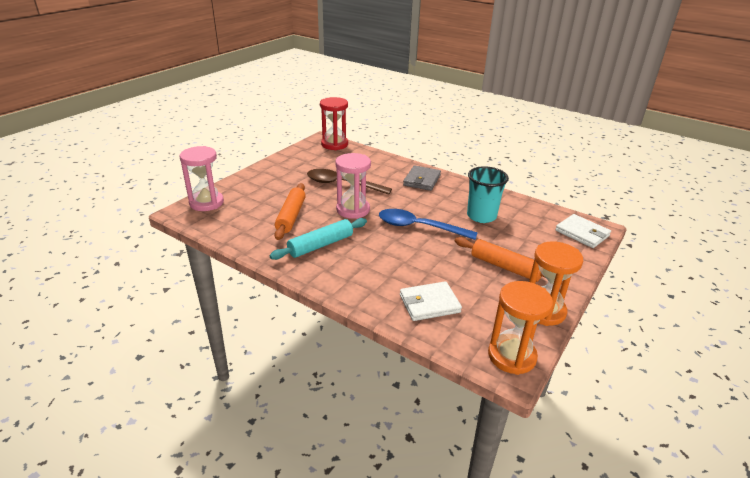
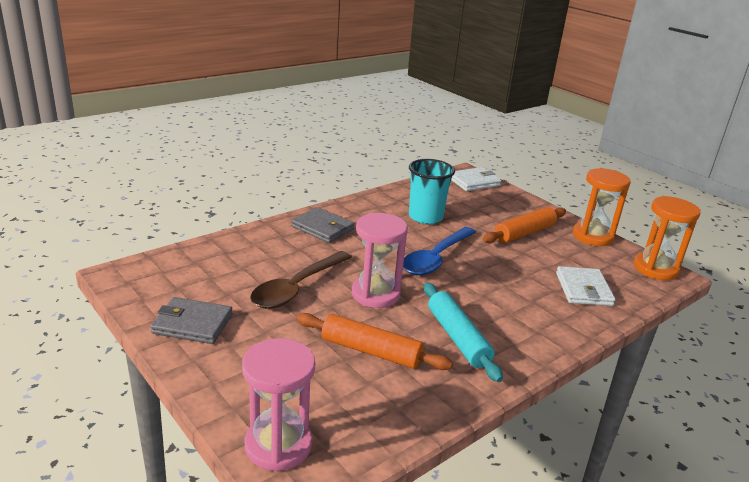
camera: 75 degrees left, 5 degrees down
(290, 165) = (192, 324): none -> grey wallet
(334, 144) = (152, 267): red hourglass -> none

